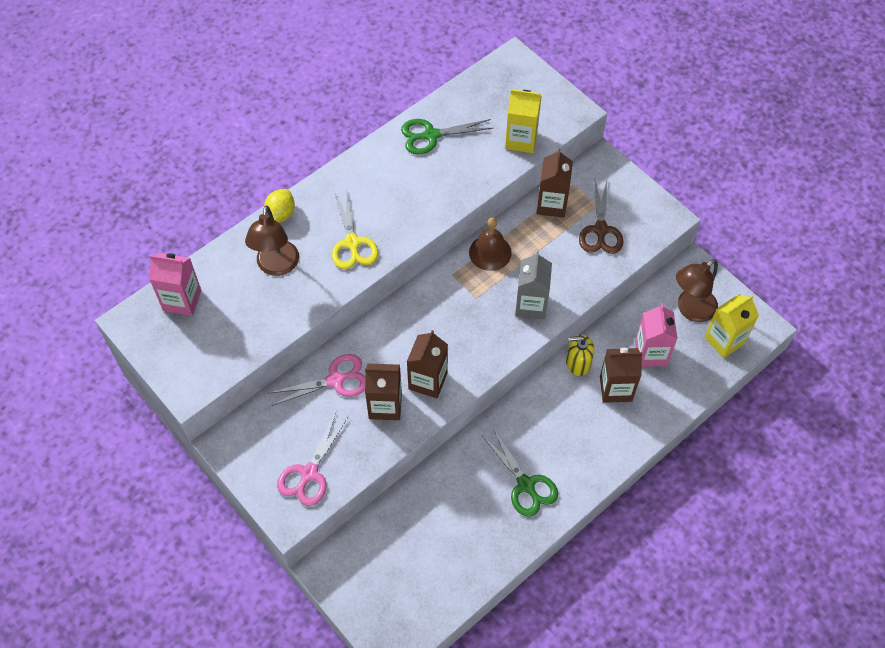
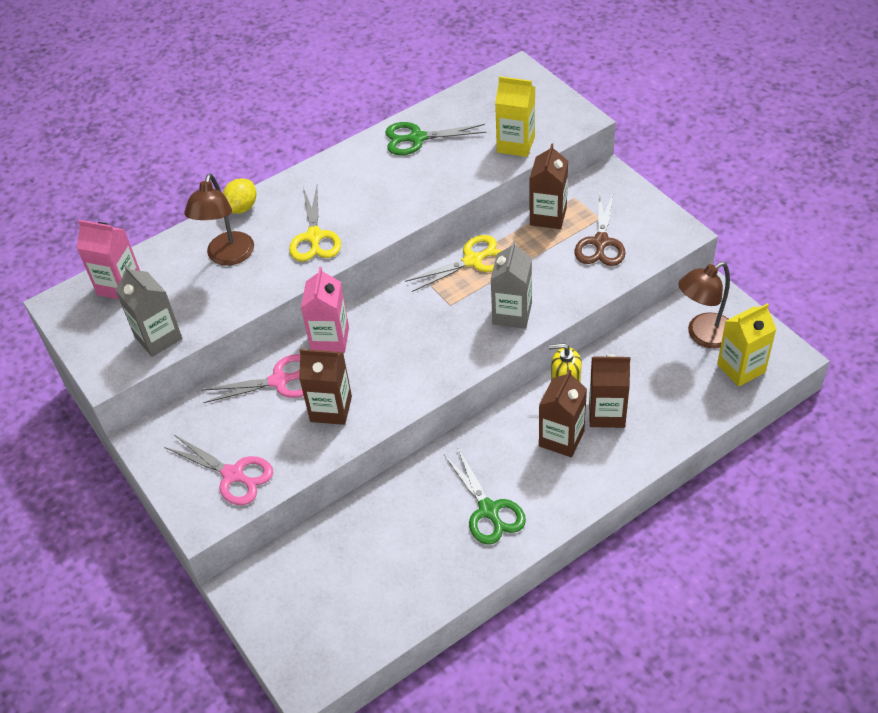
camera: 10 degrees right, 10 degrees down
(228, 352) = (158, 337): none -> grey carton
(309, 473) = (233, 475): pink scissors -> pink scissors turned 90 degrees counterclockwise
(428, 381) = (383, 386): brown carton -> brown carton (561, 438)
(490, 252) = (472, 261): brown bell -> yellow scissors
(650, 353) = (652, 378): pink carton -> pink carton (330, 339)

